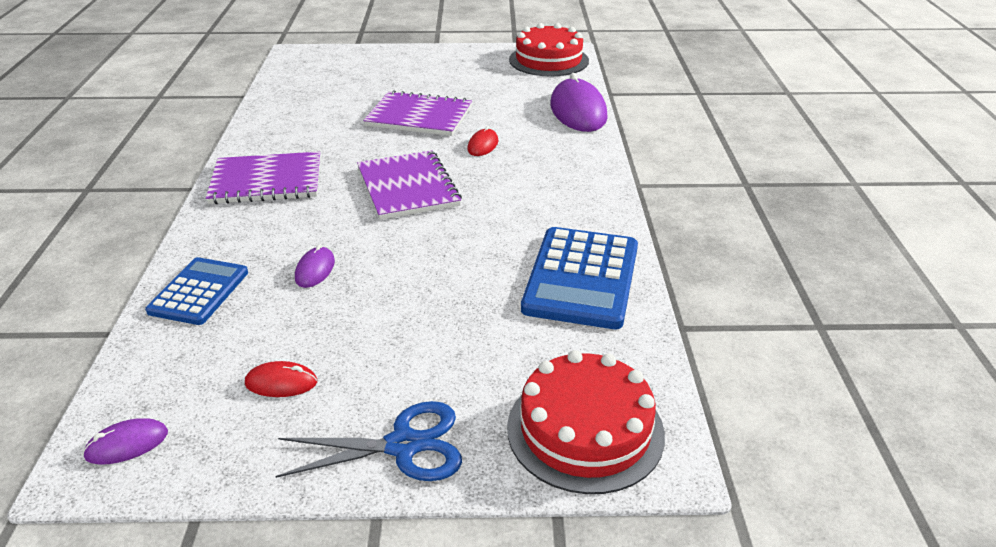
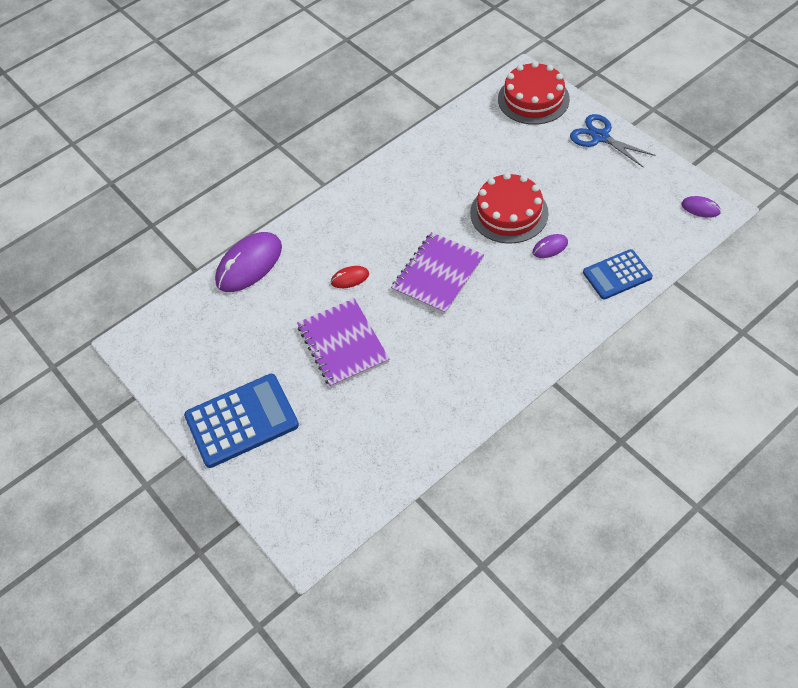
camera: 125 degrees left, 20 degrees up
(266, 181) = (507, 348): purple notebook -> none
(281, 383) = (621, 194): red mouse -> none
(548, 60) = (161, 342): red cake -> red cake (509, 213)
(581, 278) = (442, 152): blue calculator -> blue calculator (242, 421)

